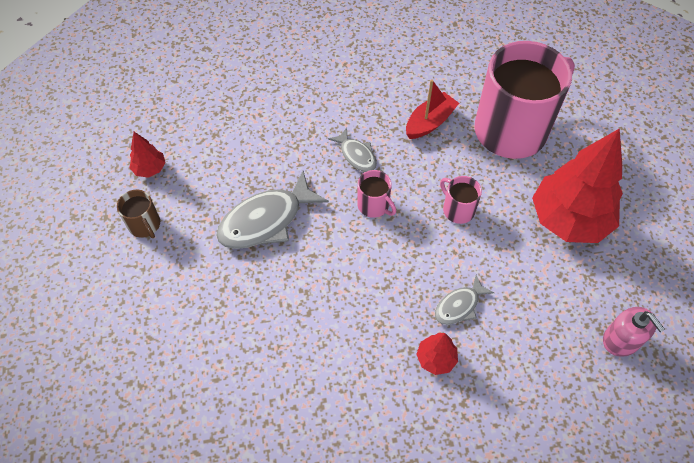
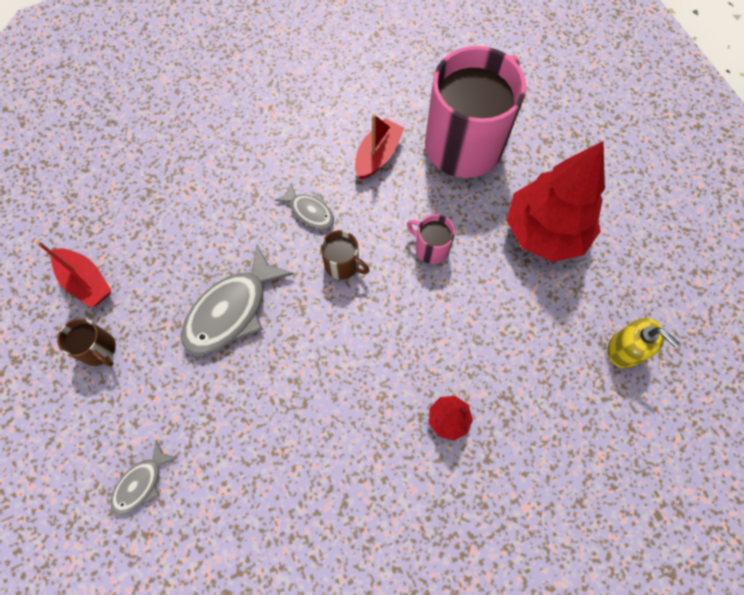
camera: 15 degrees left, 10 degrees up
(150, 169) = (86, 282): red tree -> red boat
(374, 205) = (343, 265): pink mug -> brown mug
(459, 305) = (458, 354): grey fish -> grey fish (141, 483)
(621, 340) = (625, 349): pink soap dispenser -> yellow soap dispenser

